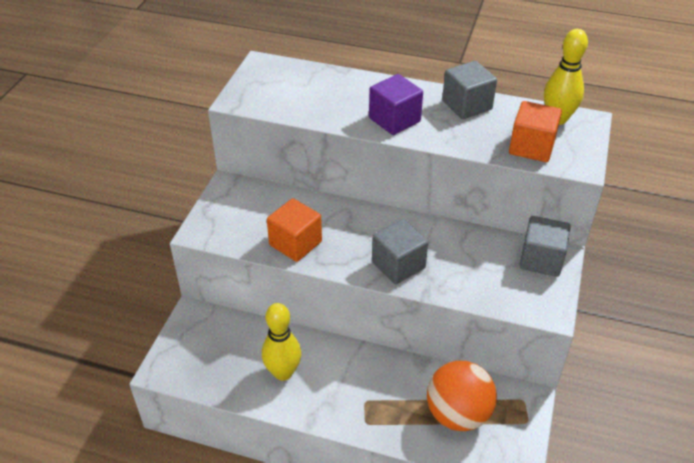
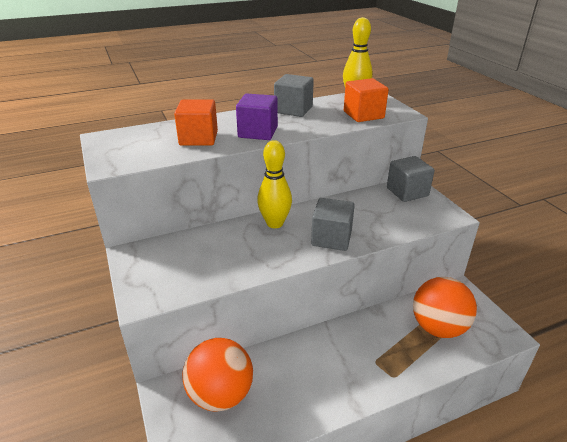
camera: 40 degrees left, 10 degrees down
(226, 342) = (220, 394): none -> orange ball
(283, 372) = (294, 384): yellow bowling pin -> yellow bowling pin (275, 223)
(295, 243) = (239, 264): orange cube -> orange cube (198, 138)

